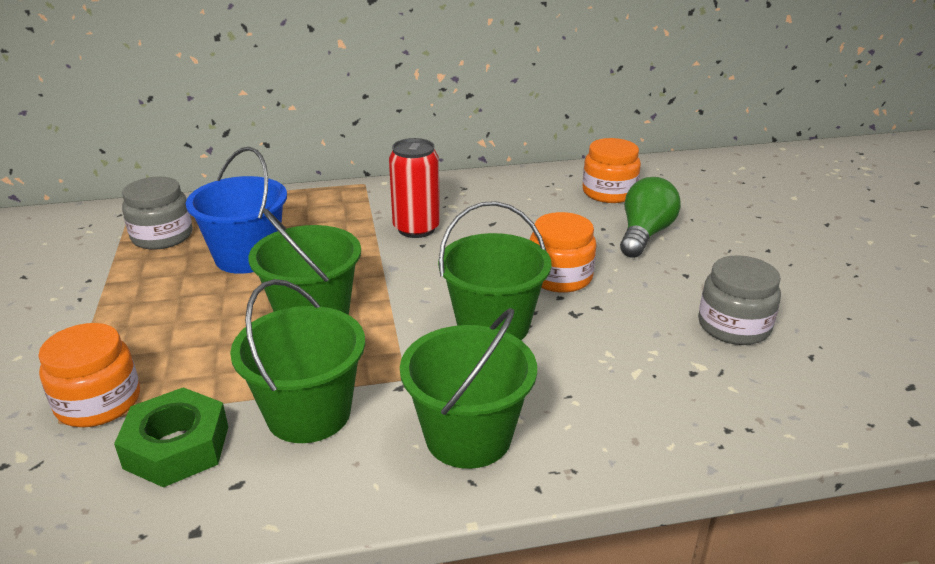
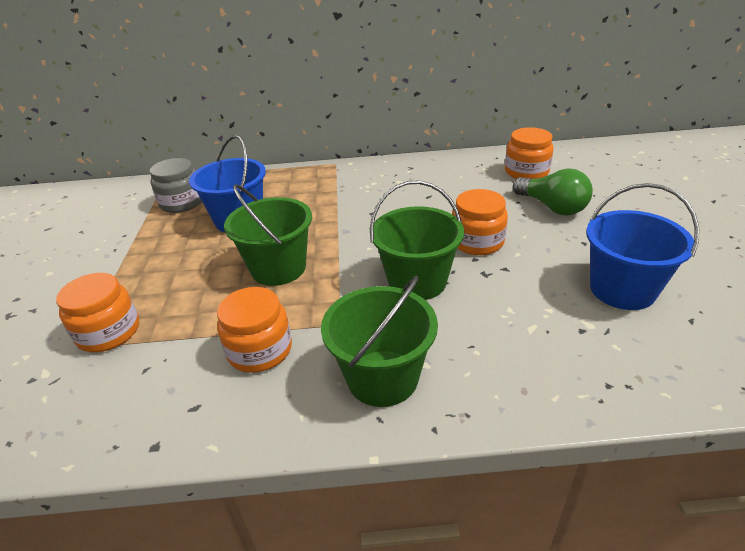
camera: 10 degrees right, 5 degrees up
(177, 447) = (156, 372): green nut -> none
(308, 413) = (260, 350): green bucket -> orange jar
(416, 228) = (368, 200): red can -> none
(644, 234) = (552, 207): green light bulb -> green light bulb turned 105 degrees clockwise
(733, 326) = (622, 289): grey jar -> blue bucket

